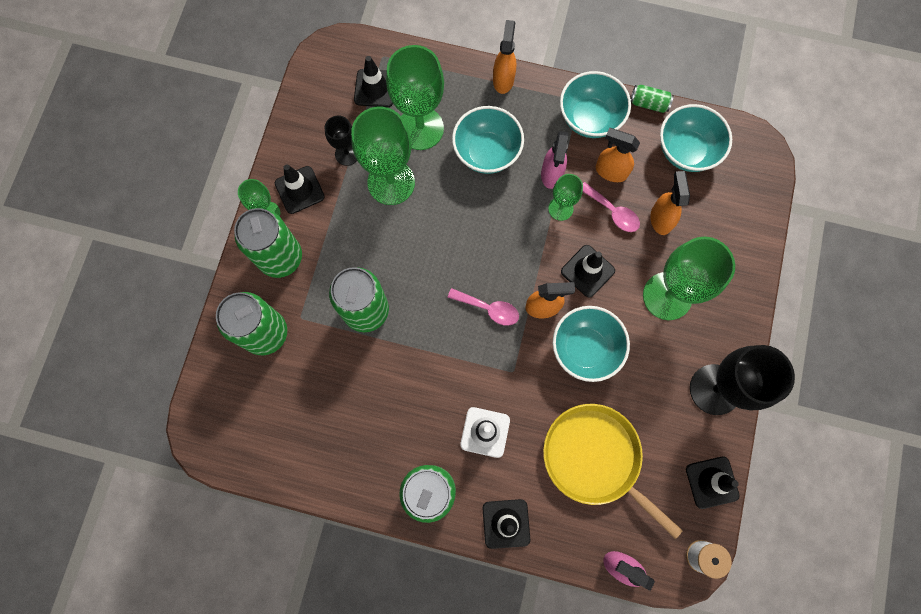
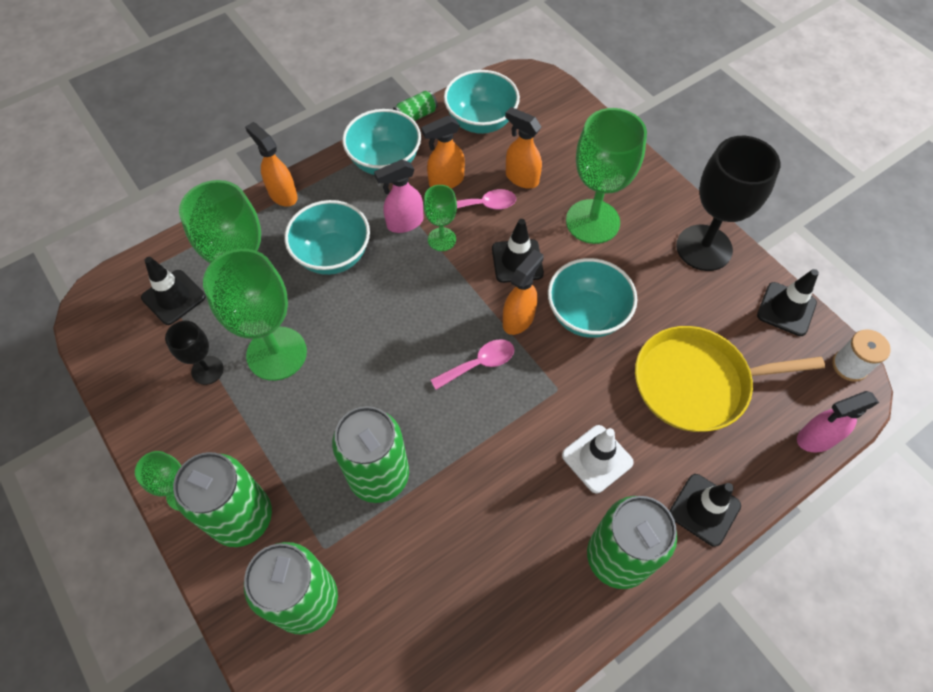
camera: 50 degrees left, 15 degrees down
(299, 190) = (194, 442): black traffic cone -> none
(551, 174) = (404, 223): pink spray bottle -> pink spray bottle turned 105 degrees clockwise

